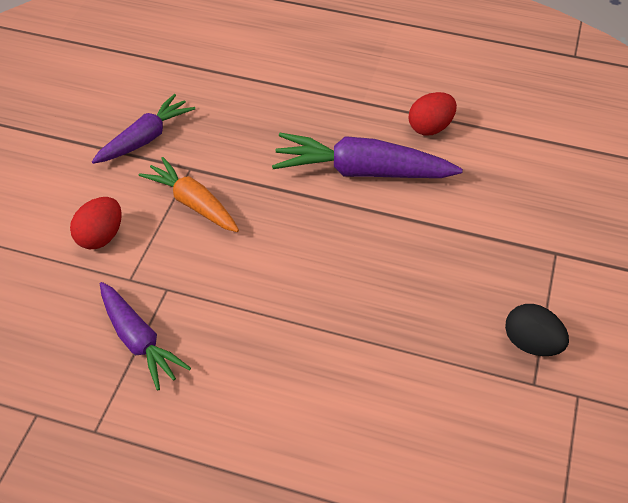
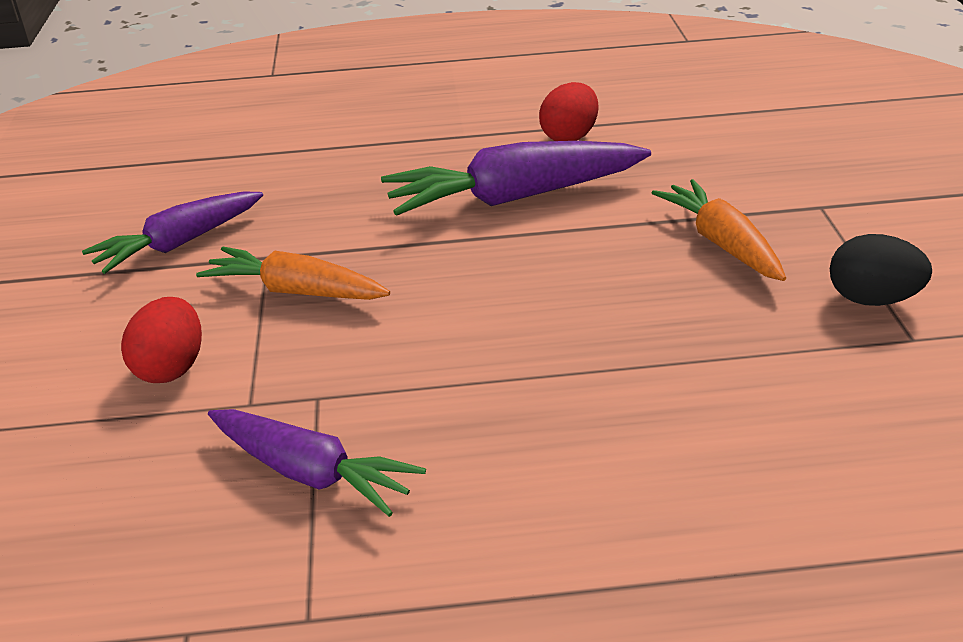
camera: 20 degrees left, 15 degrees down
(145, 138) = (179, 244): purple carrot -> purple carrot turned 150 degrees counterclockwise
(468, 260) = (721, 243): none -> orange carrot

